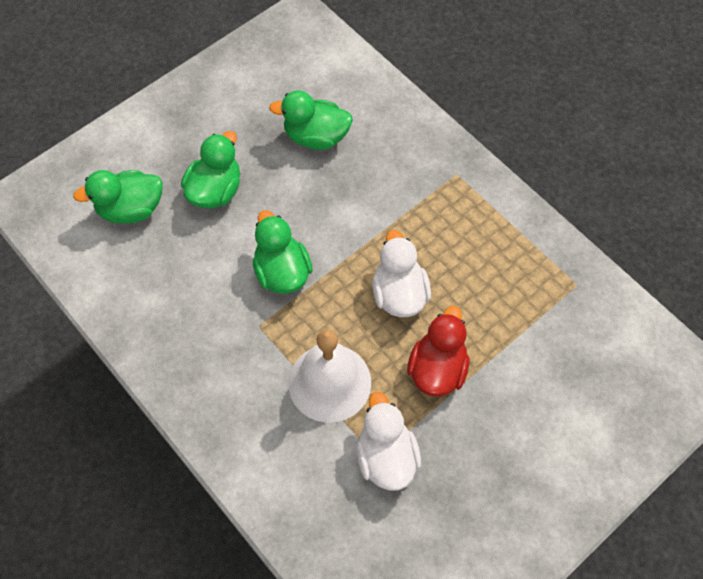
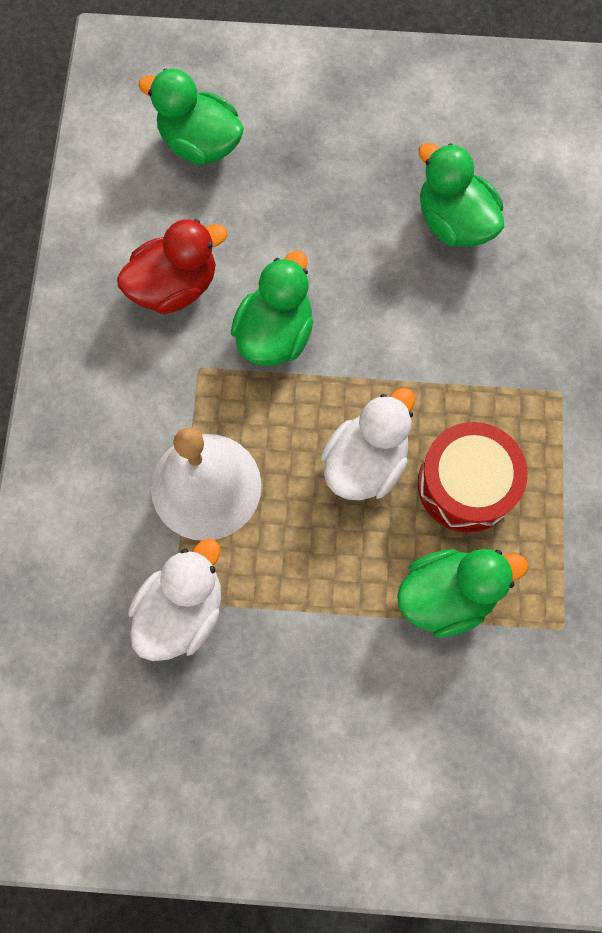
camera: 45 degrees right, 10 degrees up
(215, 191) = (296, 194): green duck -> green duck (447, 595)
(437, 369) = (321, 574): red duck -> red duck (175, 287)
(460, 259) = (466, 485): none -> red drum

